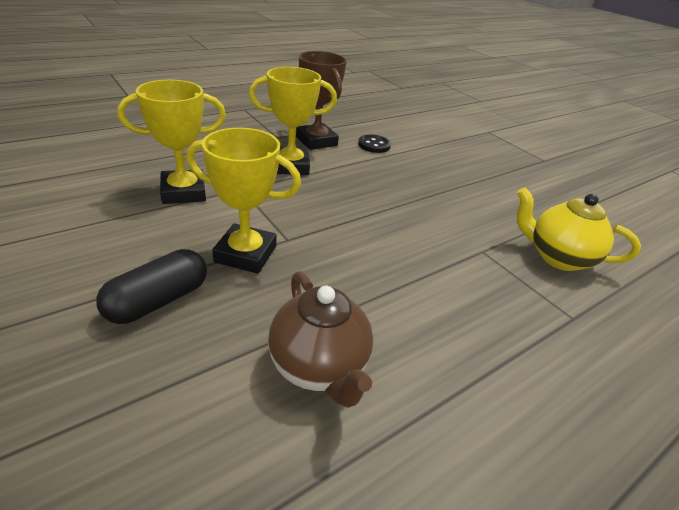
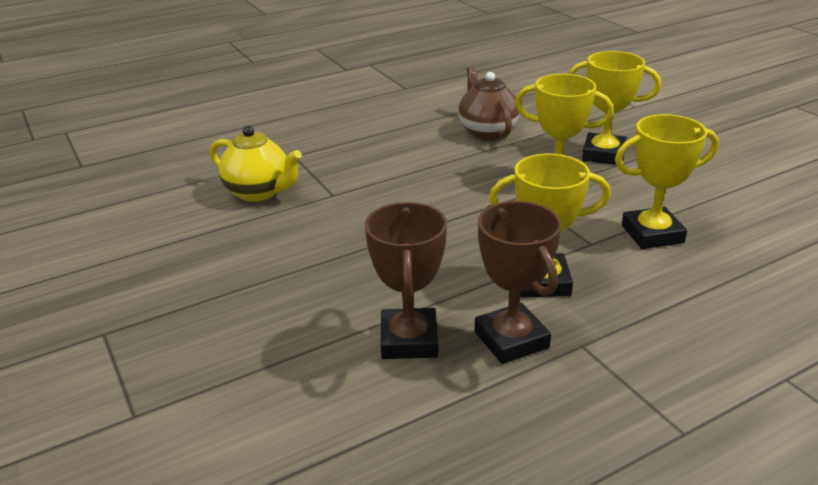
camera: 170 degrees left, 5 degrees down
(158, 301) = (603, 154): black capsule -> yellow trophy
(374, 145) = (409, 340): black button -> brown trophy

